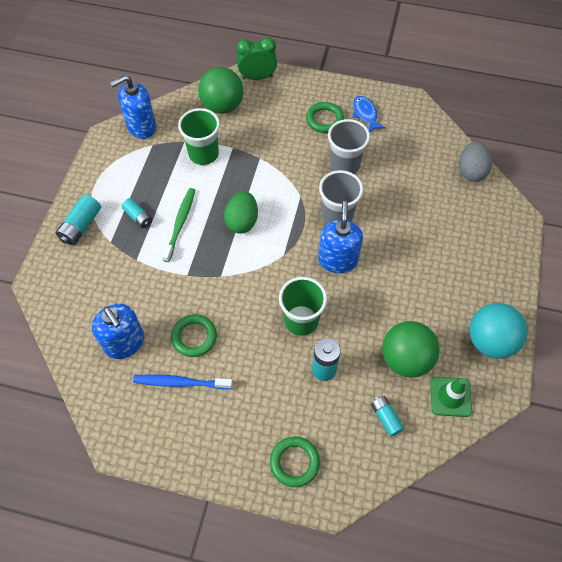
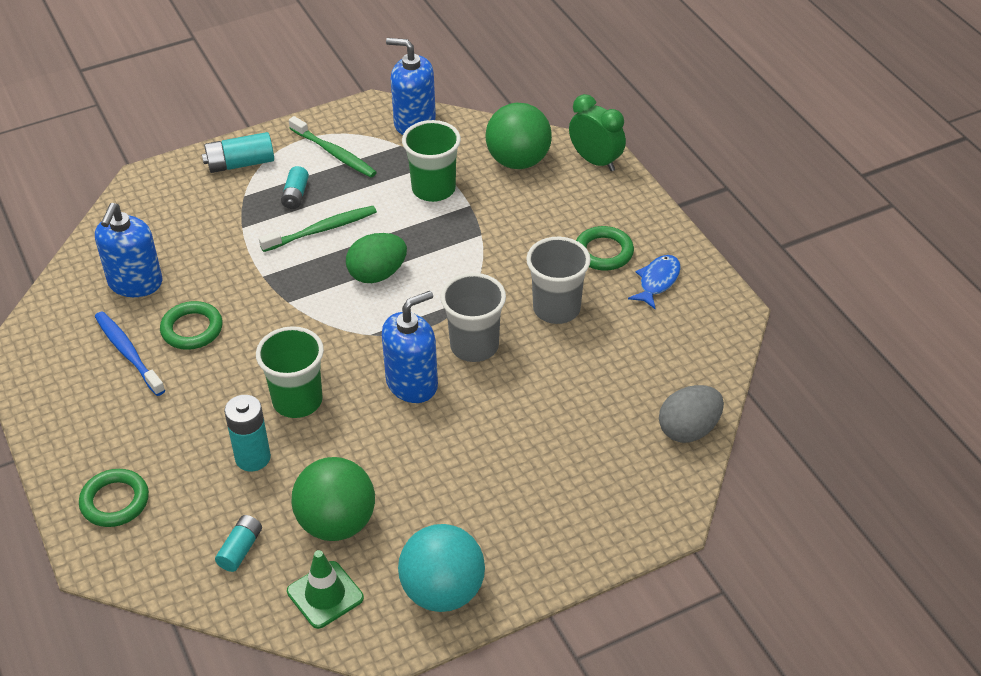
camera: 50 degrees right, 15 degrees down
(124, 177) = (334, 153): none -> green toothbrush

